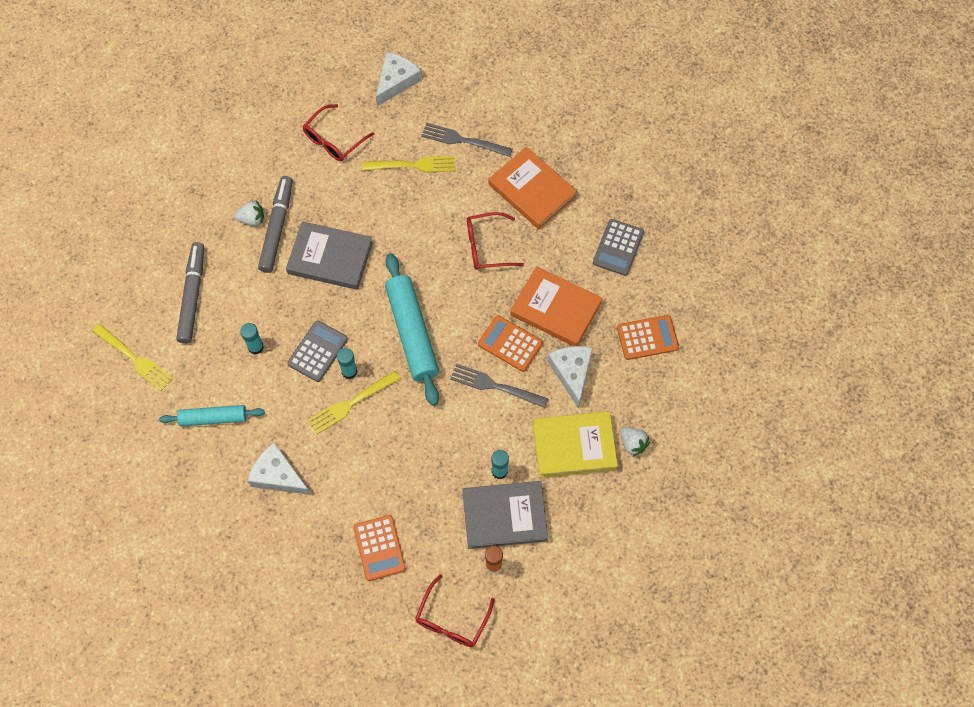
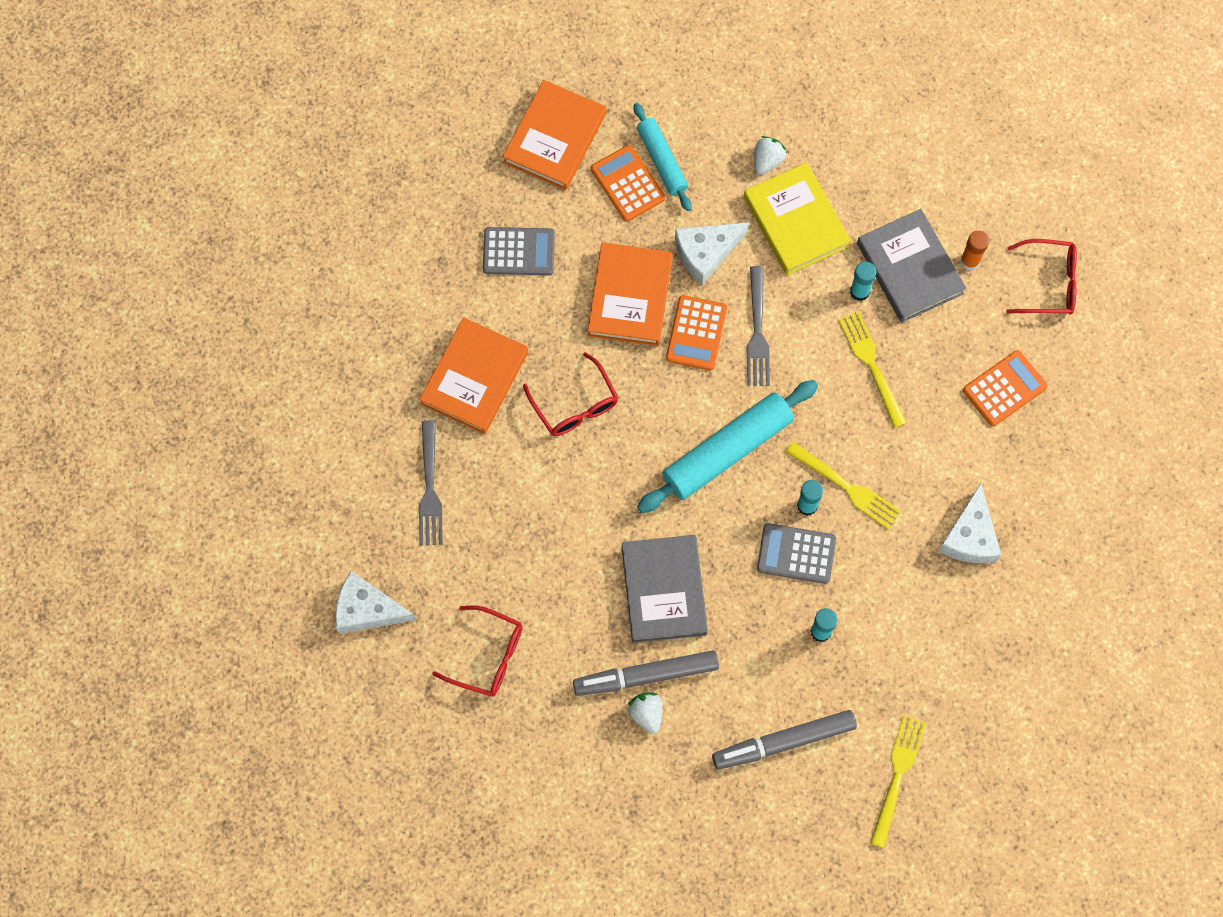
camera: 110 degrees left, 5 degrees up
(213, 418) = (933, 642): turquoise rolling pin -> turquoise rolling pin (662, 160)
(413, 165) = (490, 538): yellow fork -> yellow fork (871, 365)
(702, 300) = (555, 138): none -> orange book

